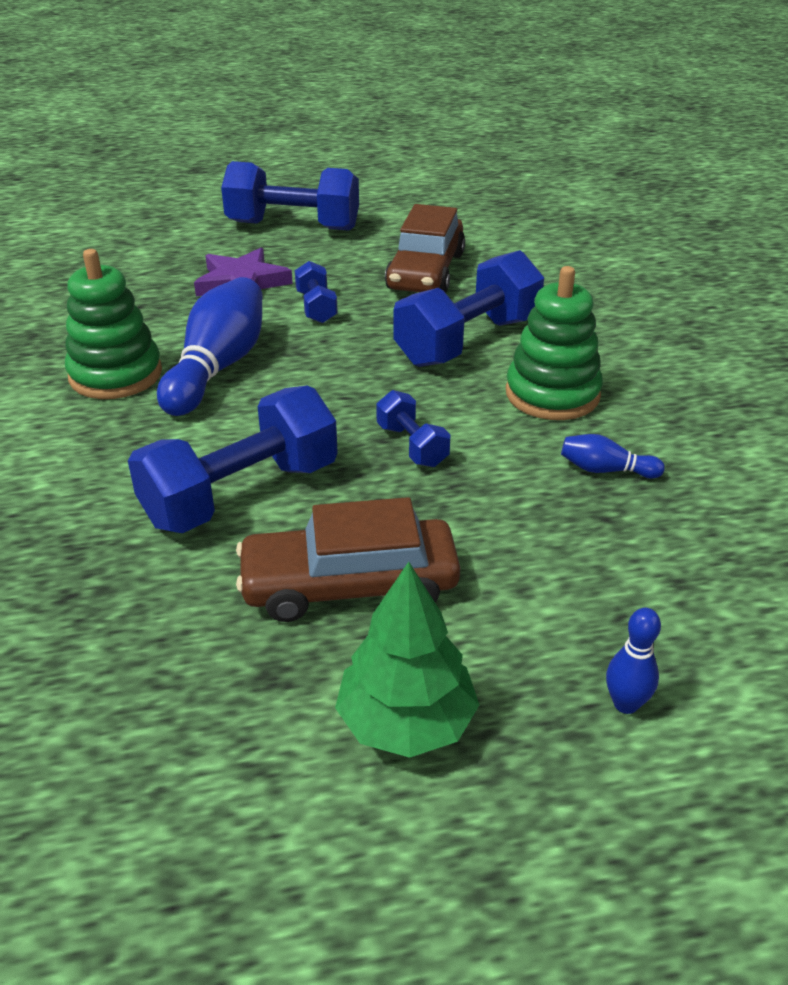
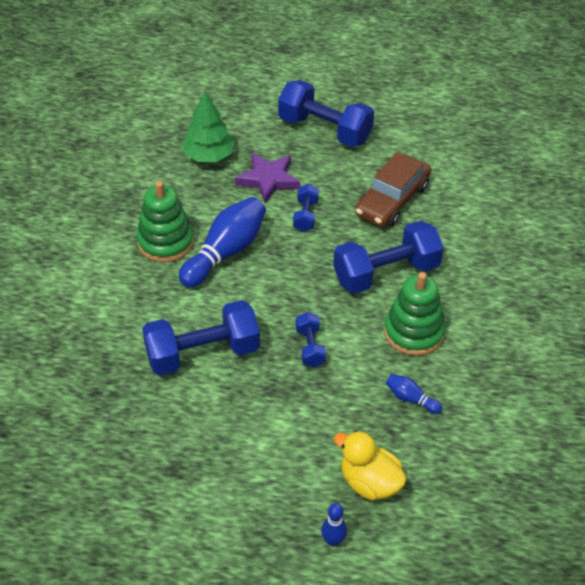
camera: 20 degrees right, 10 degrees up
(349, 585) = (233, 430): brown car -> none
(406, 722) = (225, 514): green tree -> green tree (208, 156)
(624, 596) = (369, 483): none -> yellow duck

